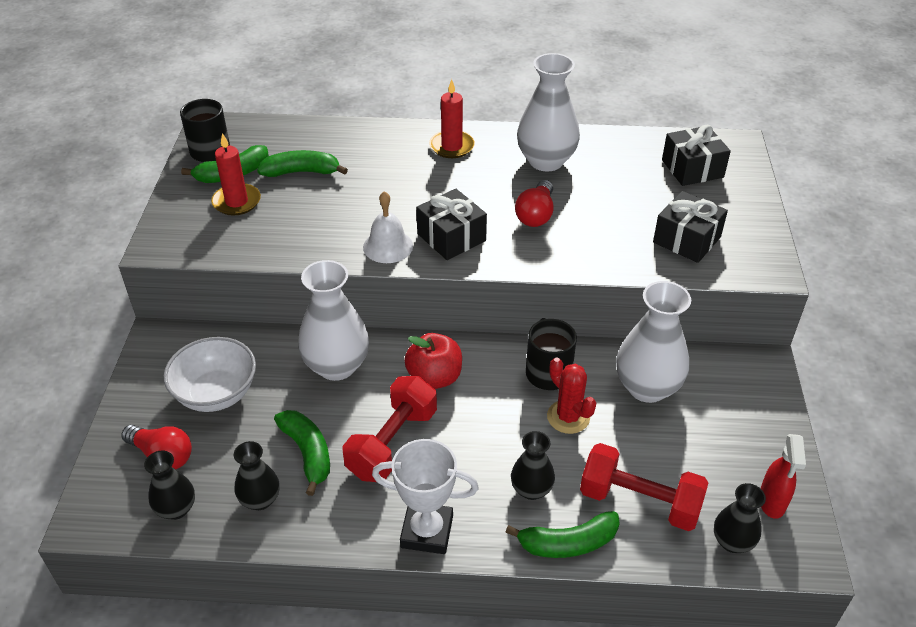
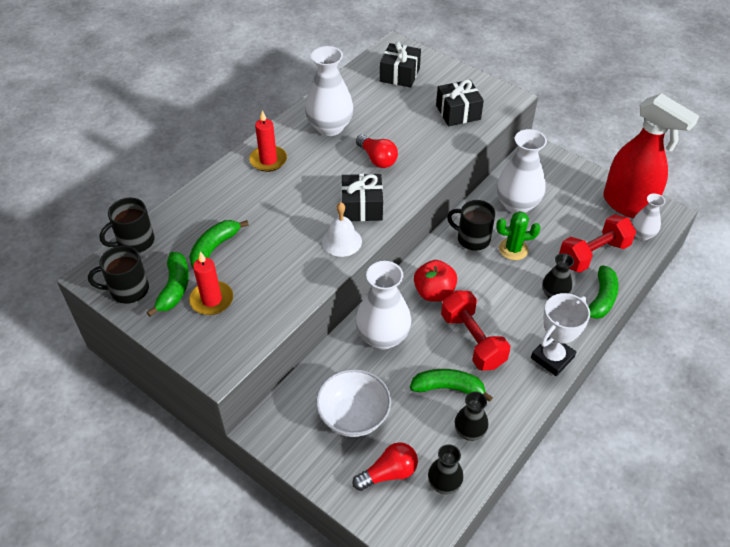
camera: 55 degrees left, 5 degrees up
(268, 126) = (135, 242): none -> black mug
(568, 417) = (513, 249): red cactus -> green cactus
(732, 542) = (642, 234): black vase -> white vase
(772, 503) = (628, 205): red spray bottle -> red spray bottle, size x2.12

